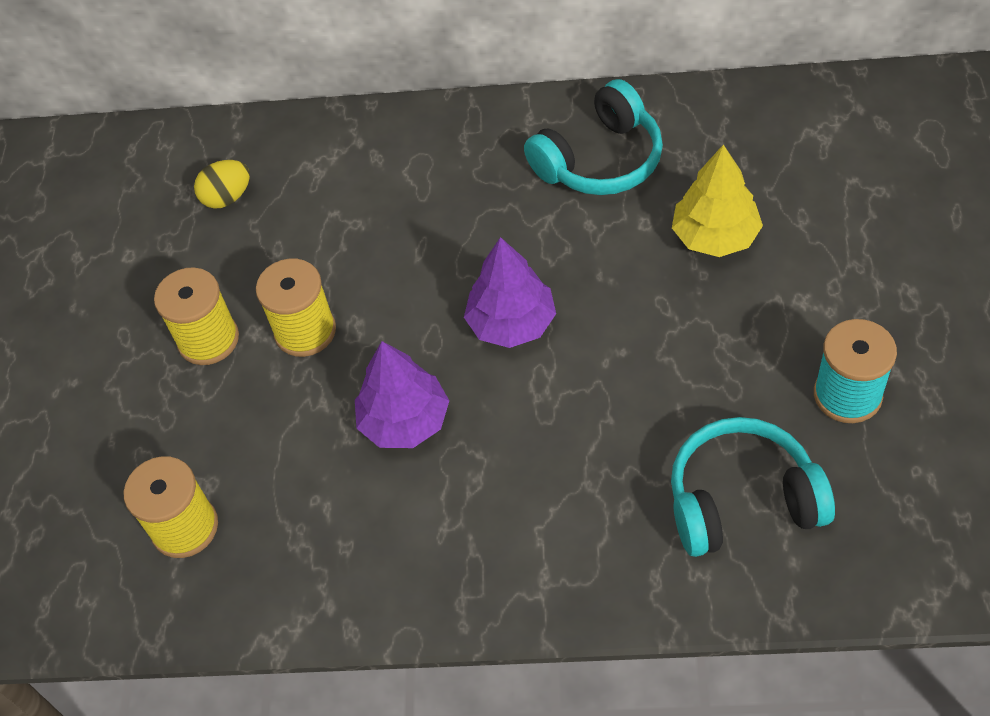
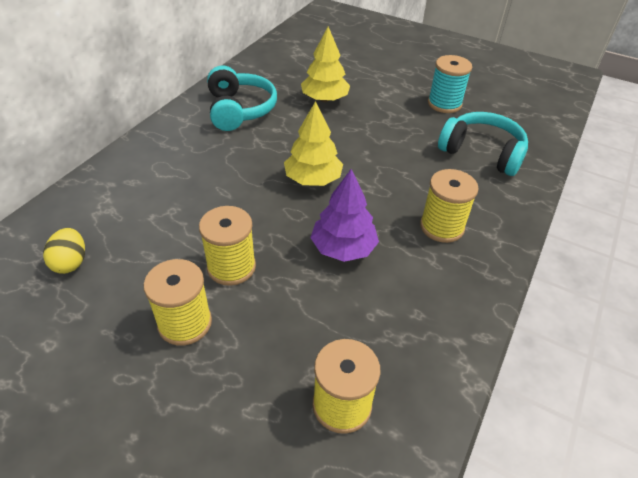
camera: 70 degrees left, 10 degrees down
(511, 323) = (313, 179): purple tree -> yellow tree
(519, 512) = (442, 227): none -> yellow spool
(742, 501) = (482, 153): turquoise headphones -> turquoise headphones turned 105 degrees clockwise

